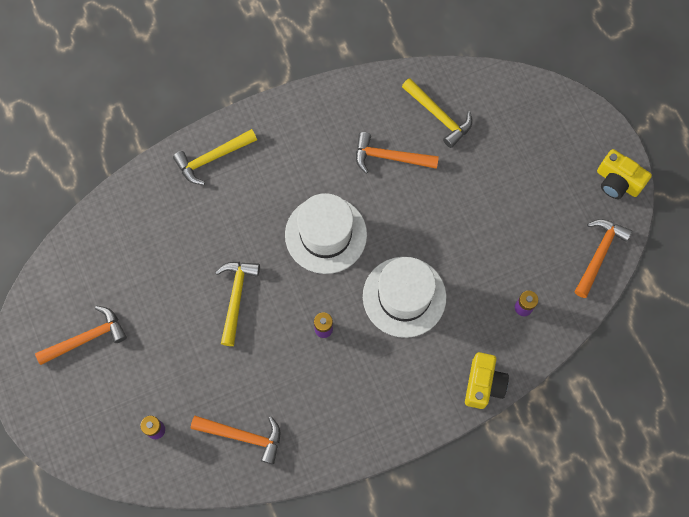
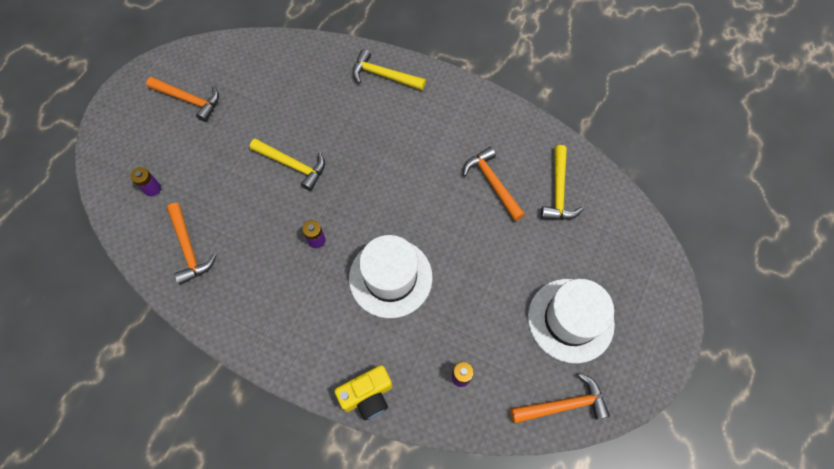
camera: 50 degrees right, 5 degrees down
(236, 297) = (293, 165): yellow hammer -> yellow hammer turned 60 degrees clockwise
(326, 234) = (392, 186): white hat -> white hat (570, 320)
(617, 182) = (641, 370): yellow camera -> none

